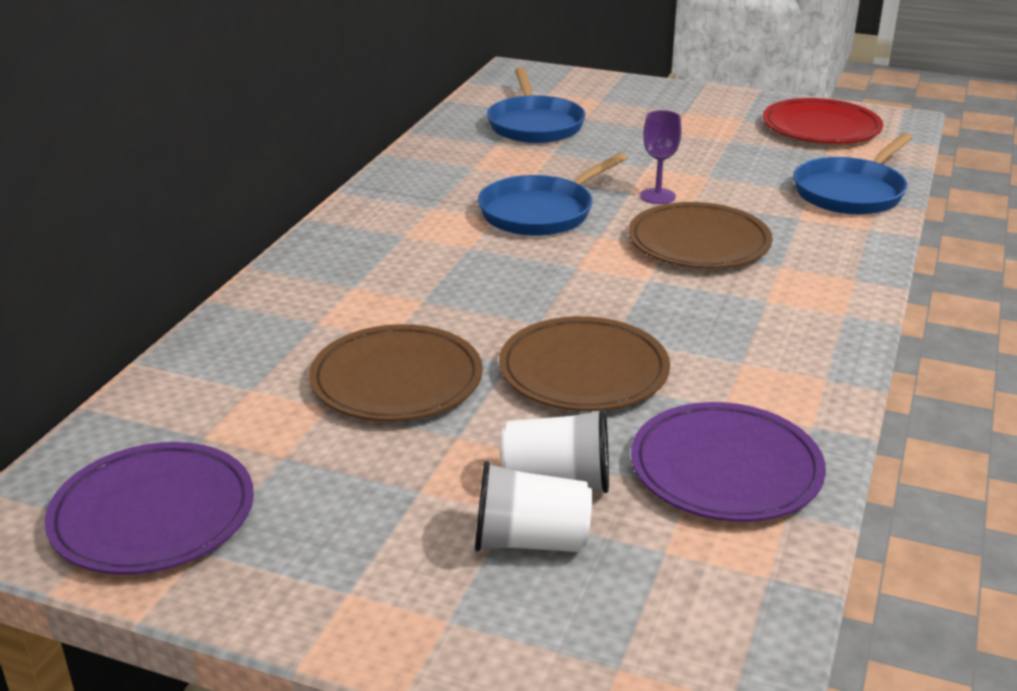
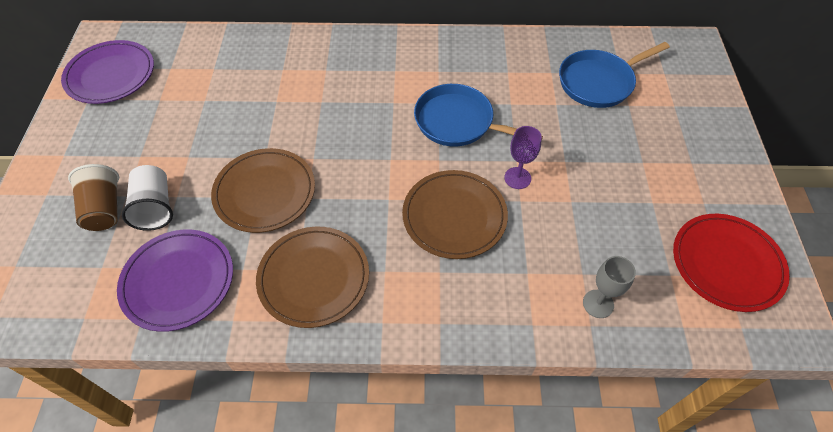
camera: 70 degrees right, 25 degrees up
(396, 380) = (235, 117): brown plate -> brown plate (314, 278)
(530, 541) = (104, 209): white cup -> brown cup
(851, 192) = (598, 304): blue pan -> grey goblet

